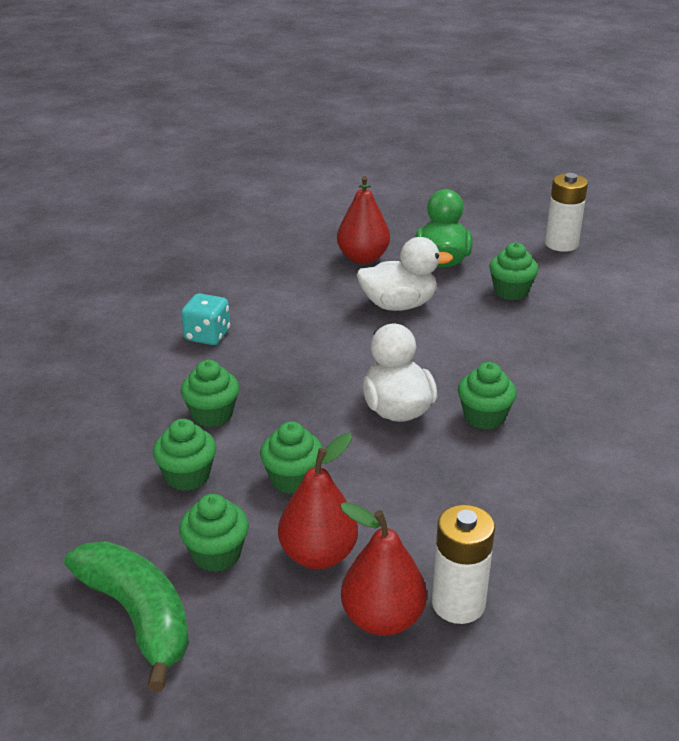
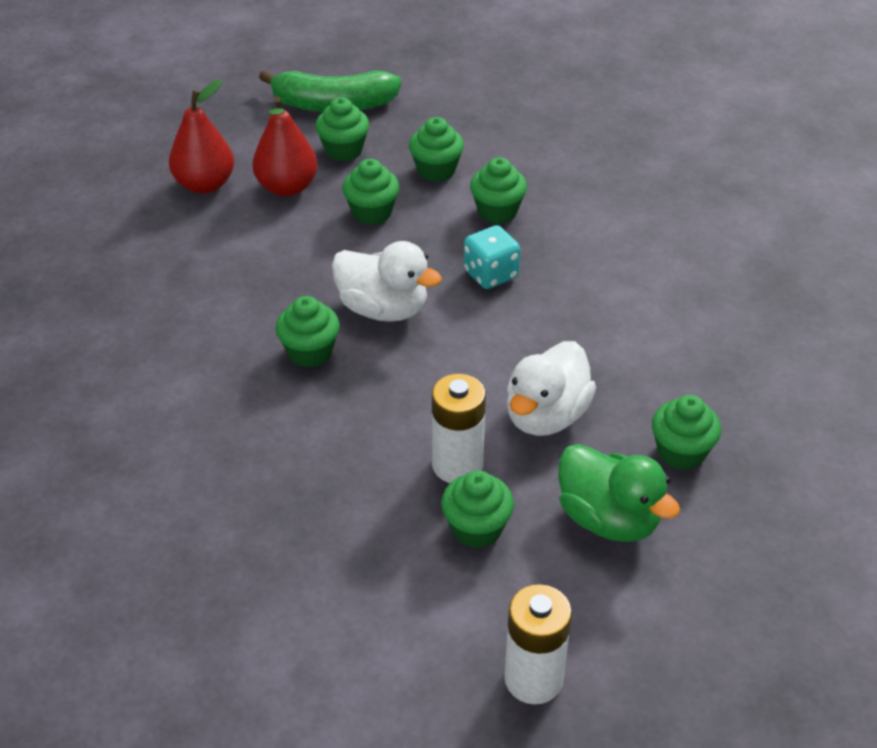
camera: 130 degrees right, 10 degrees up
(207, 336) = (625, 260): turquoise dice -> turquoise dice (491, 274)
(363, 258) = (681, 452): red pear -> green cupcake
(458, 604) = (171, 218): white battery -> white battery (457, 465)

